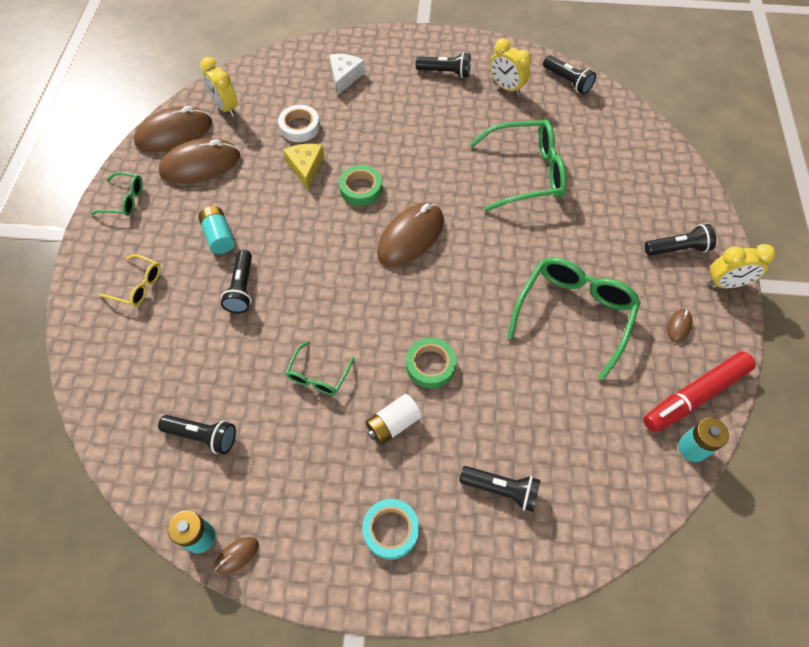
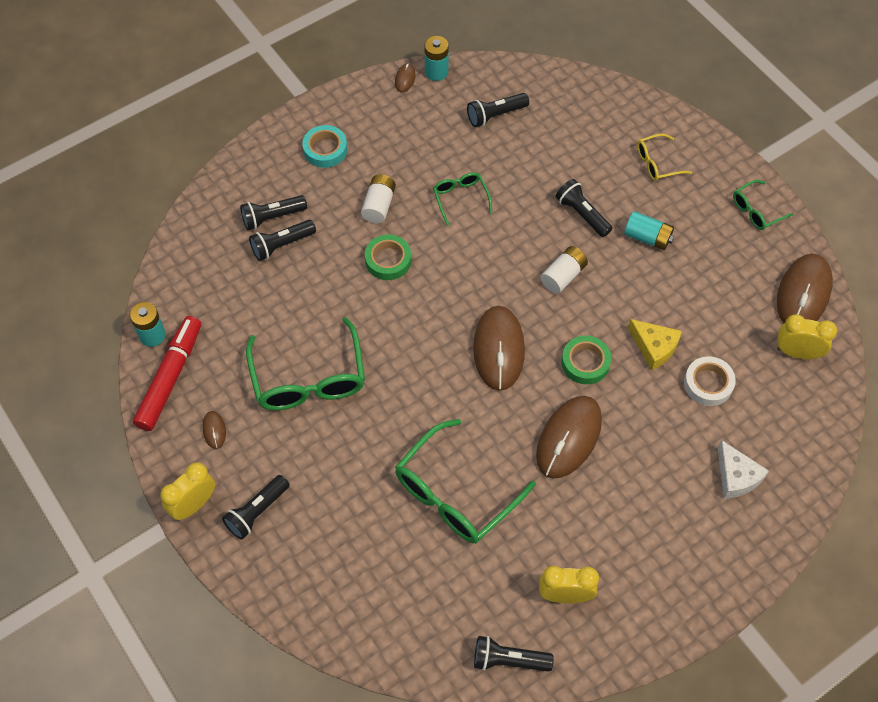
camera: 140 degrees right, 0 degrees up
(200, 164) = (742, 283): brown mouse -> brown mouse (568, 438)
(310, 253) = (563, 276): none -> white battery
(445, 72) = (646, 566): black flashlight -> black flashlight (281, 245)

